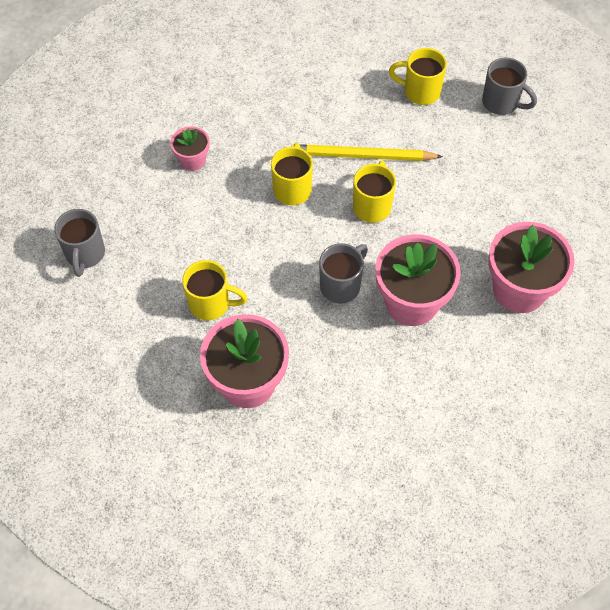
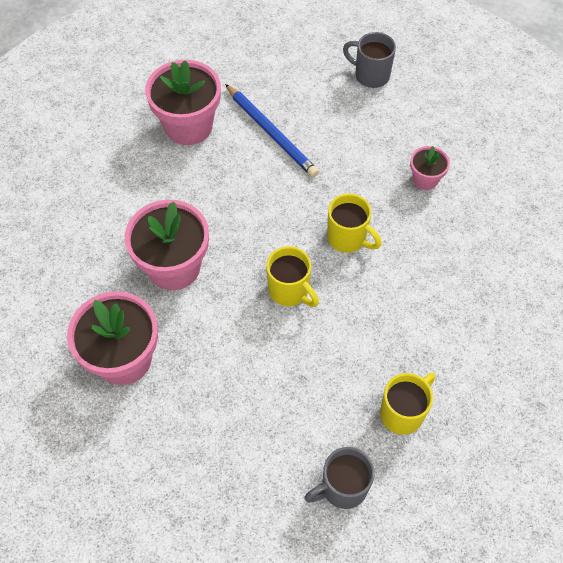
camera: 120 degrees right, 0 degrees up
(211, 304) = (271, 132): yellow mug -> blue pencil
(341, 285) = (226, 225): grey mug -> none
(362, 156) = (351, 313): yellow pencil -> none

